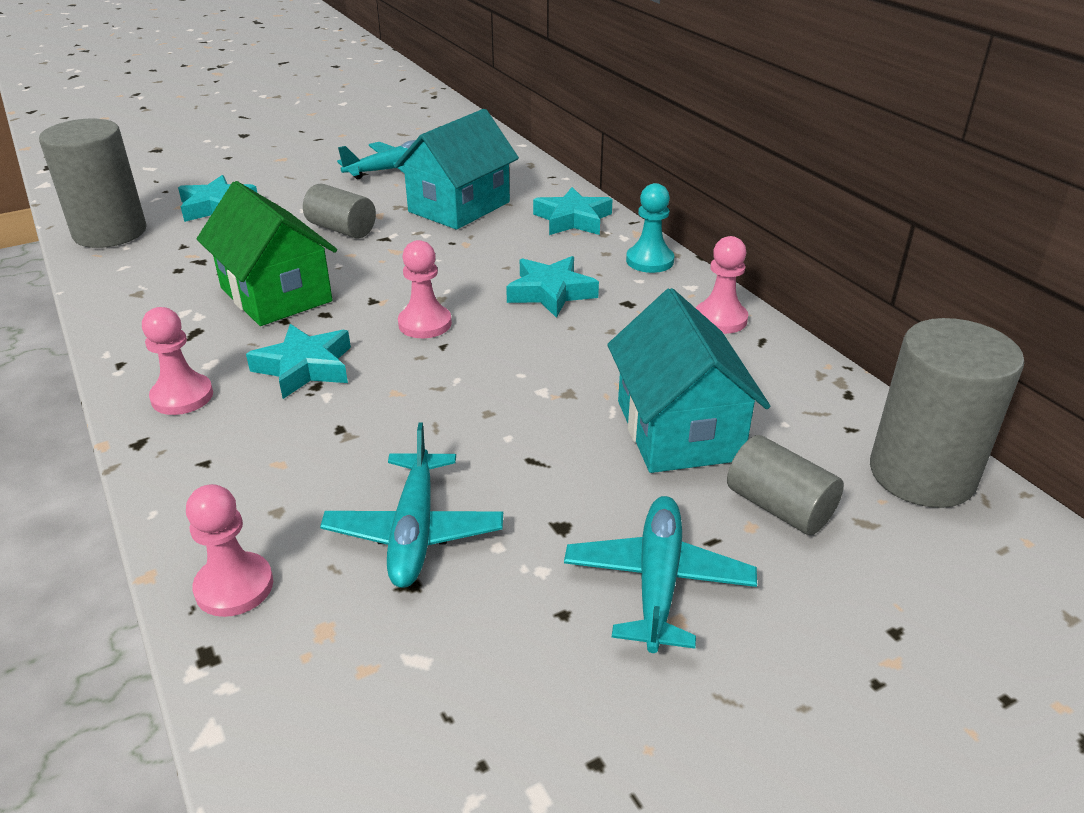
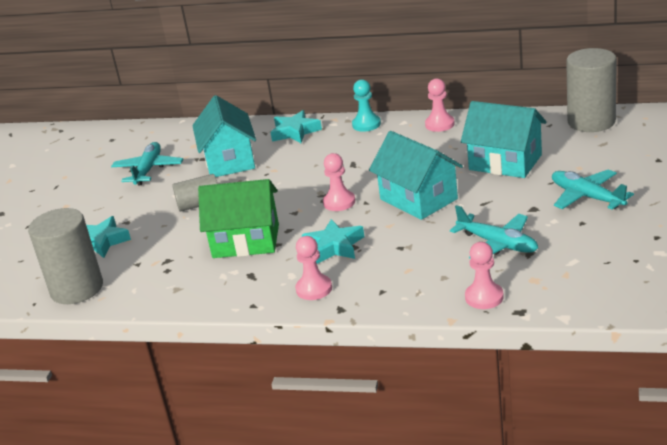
camera: 45 degrees left, 5 degrees down
(489, 389) = (418, 199): none -> turquoise house
(550, 292) = (358, 159): turquoise star -> none
(779, 507) = (576, 157): grey cylinder -> none

